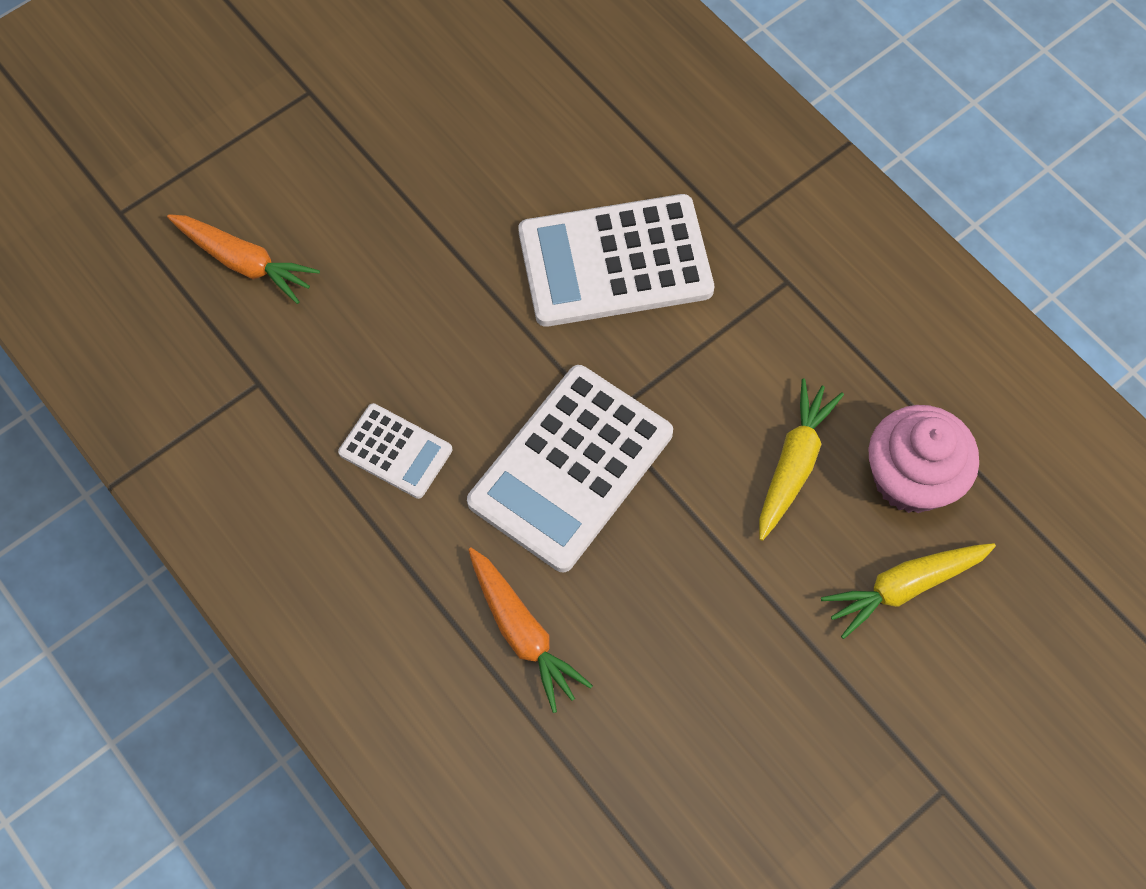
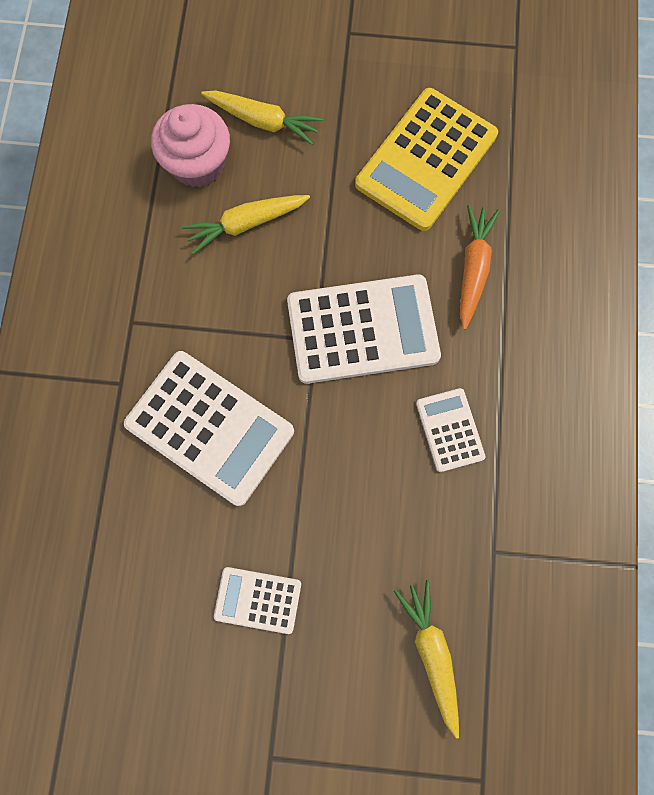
camera: 135 degrees left, 10 degrees up
(244, 262) = (431, 653): orange carrot -> yellow carrot
(430, 178) = (258, 599): none -> white calculator
(692, 711) = (426, 160): none -> yellow calculator

